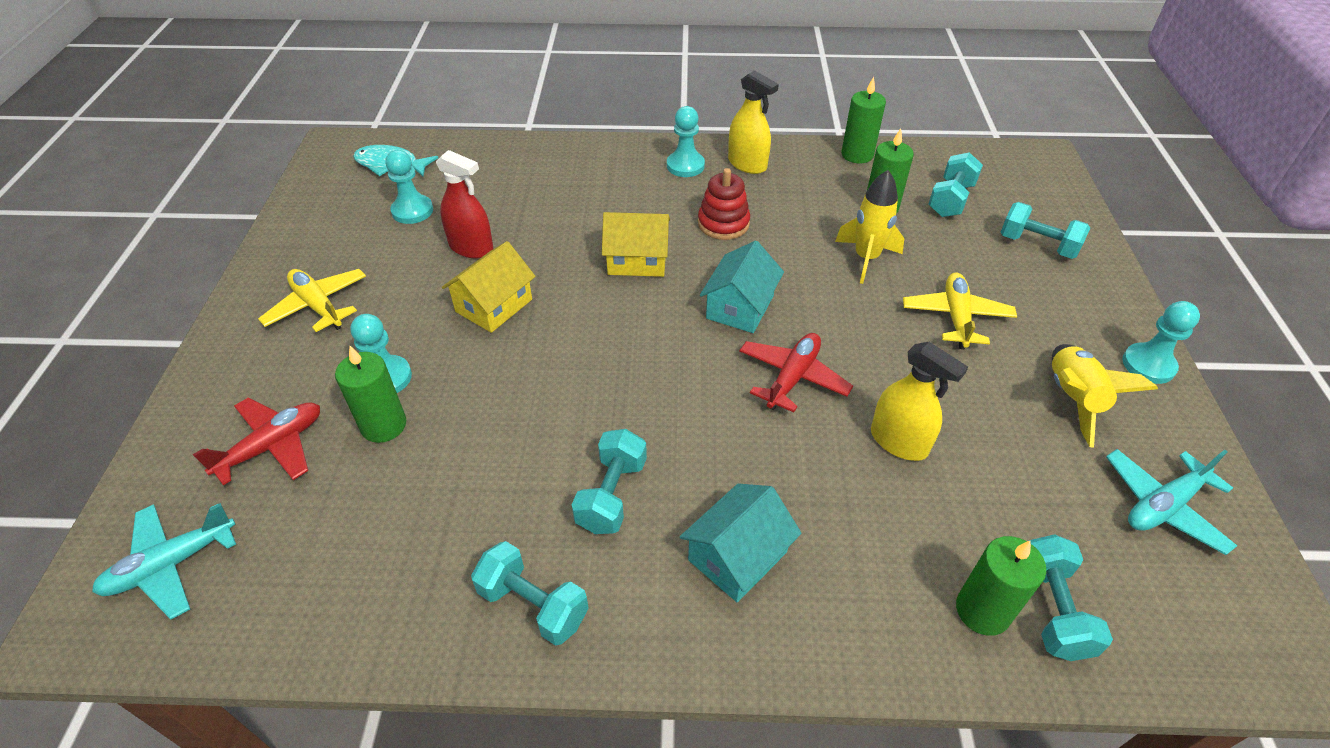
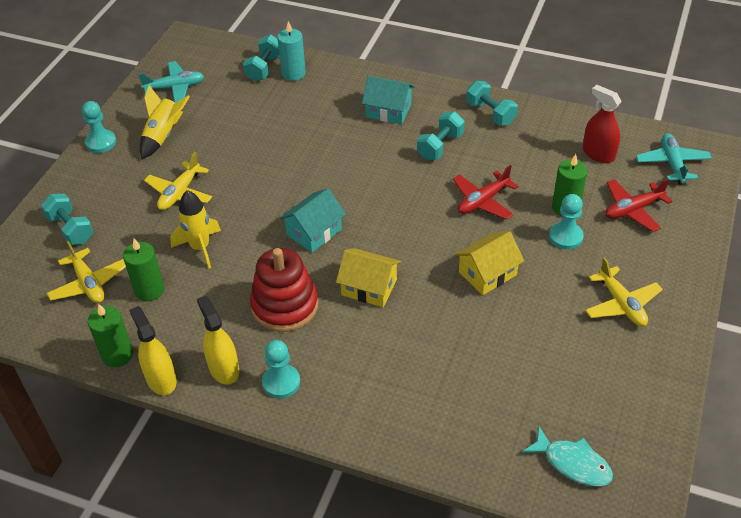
camera: 160 degrees left, 0 degrees up
(171, 565) = (672, 163): turquoise plane -> turquoise plane turned 75 degrees counterclockwise
(412, 211) = (549, 389): turquoise pawn -> none
(471, 248) = (499, 332): red spray bottle -> red spray bottle (598, 154)
(723, 224) = (285, 306): red stacking toy -> red stacking toy, size x1.51
(737, 556) = (388, 111): turquoise house -> turquoise house turned 45 degrees clockwise
(792, 378) = (309, 180): red plane -> red plane (483, 201)
(899, 442) = (275, 137): yellow spray bottle -> yellow spray bottle (161, 379)
(950, 200) = (88, 284): turquoise dumbbell -> yellow plane
(982, 610) = (293, 73): green candle -> turquoise candle

